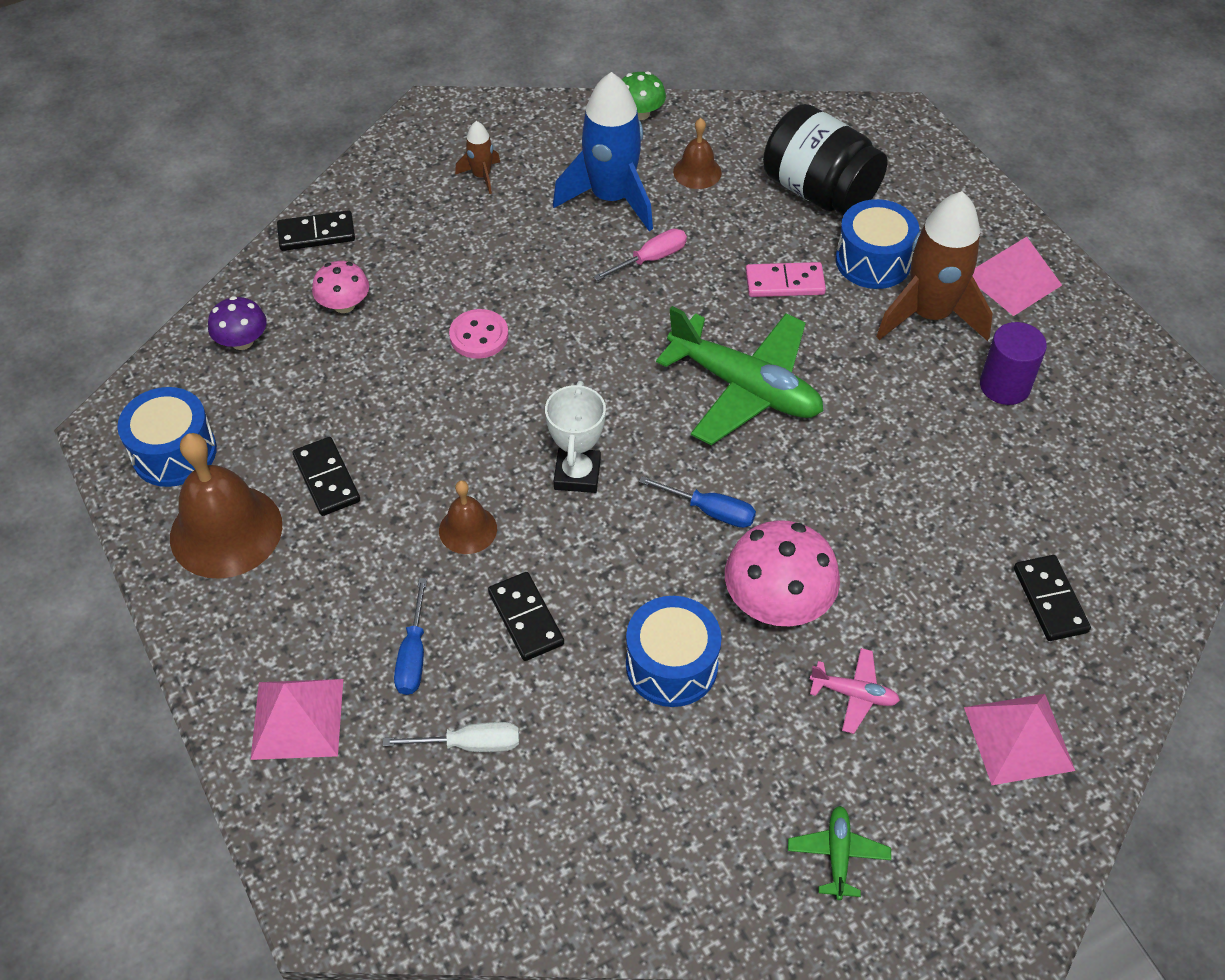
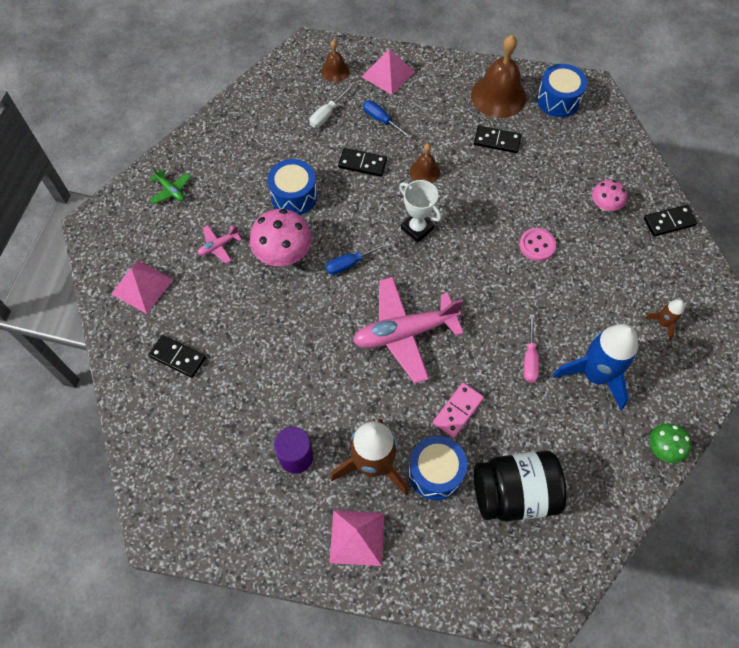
camera: 130 degrees right, 10 degrees up
(242, 341) = (610, 154): purple mushroom -> none
(316, 234) = (669, 222): black domino -> black domino turned 45 degrees clockwise
(697, 172) = (583, 438): brown bell -> brown bell (335, 71)
(745, 388) = (405, 333): green plane -> pink plane

